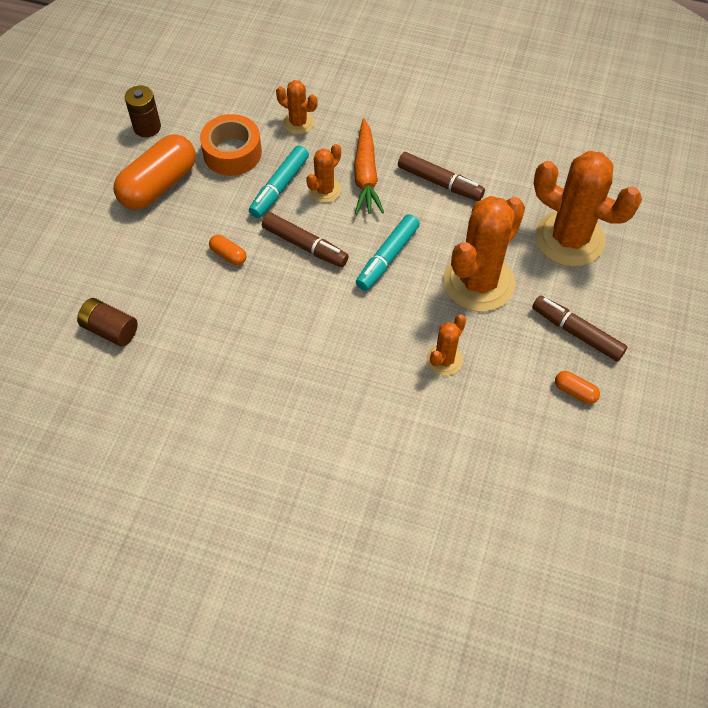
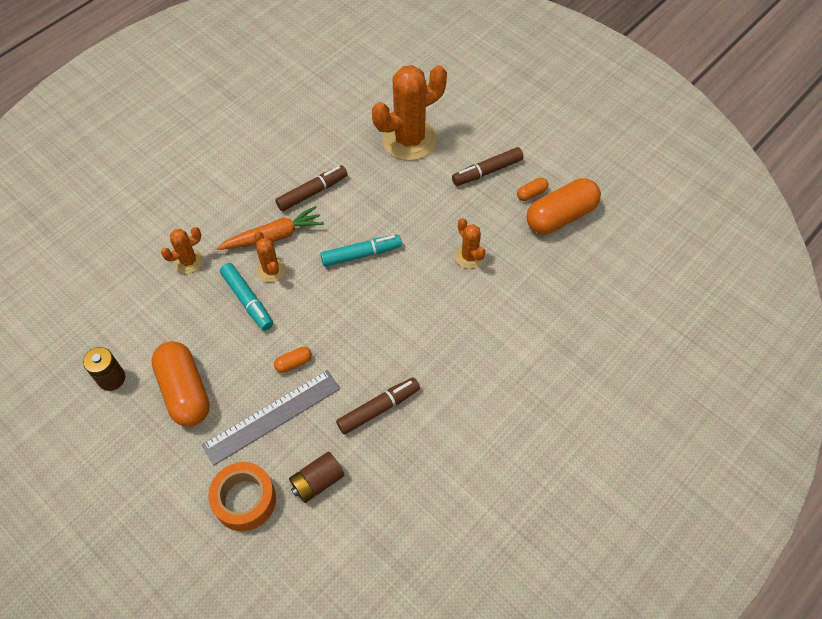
camera: 65 degrees left, 0 degrees up
(163, 263) = (272, 416): none -> grey ruler
(232, 153) = (188, 321): orange tape -> orange tape (245, 500)
(305, 245) = (317, 305): brown marker -> brown marker (378, 408)
(366, 174) = (274, 236): orange carrot -> orange carrot turned 45 degrees counterclockwise
(387, 257) = (361, 254): turquoise marker -> turquoise marker turned 75 degrees counterclockwise
(478, 282) = (415, 208): orange cactus -> none
(561, 436) = (560, 216): none -> orange capsule

